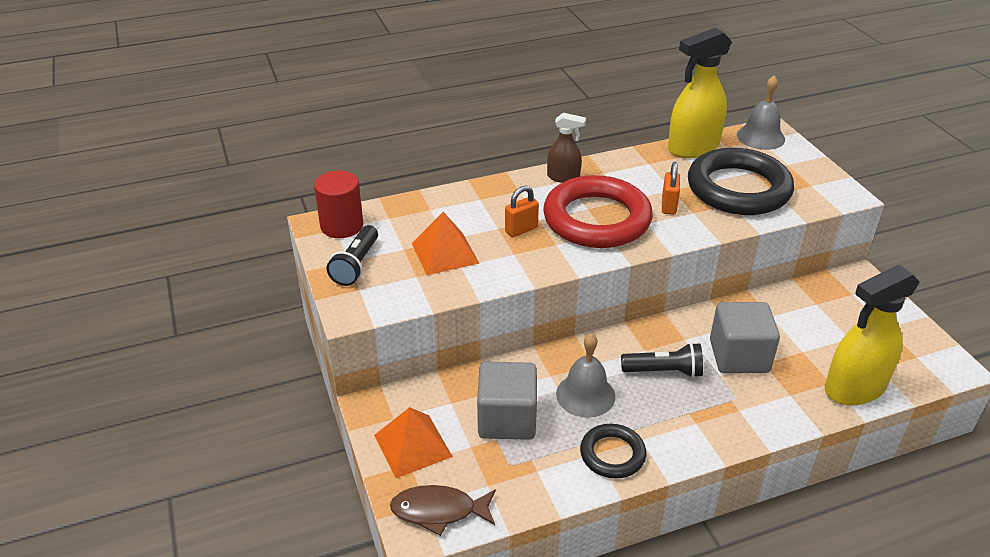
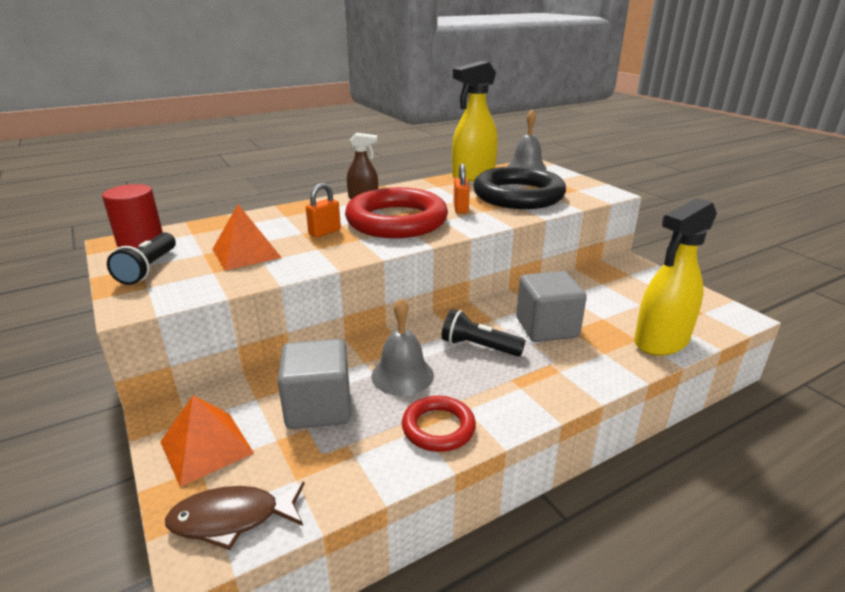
camera: 10 degrees left, 10 degrees down
(612, 454) = (438, 428): black ring -> red ring
(664, 371) = (478, 347): black flashlight -> black flashlight turned 150 degrees counterclockwise

